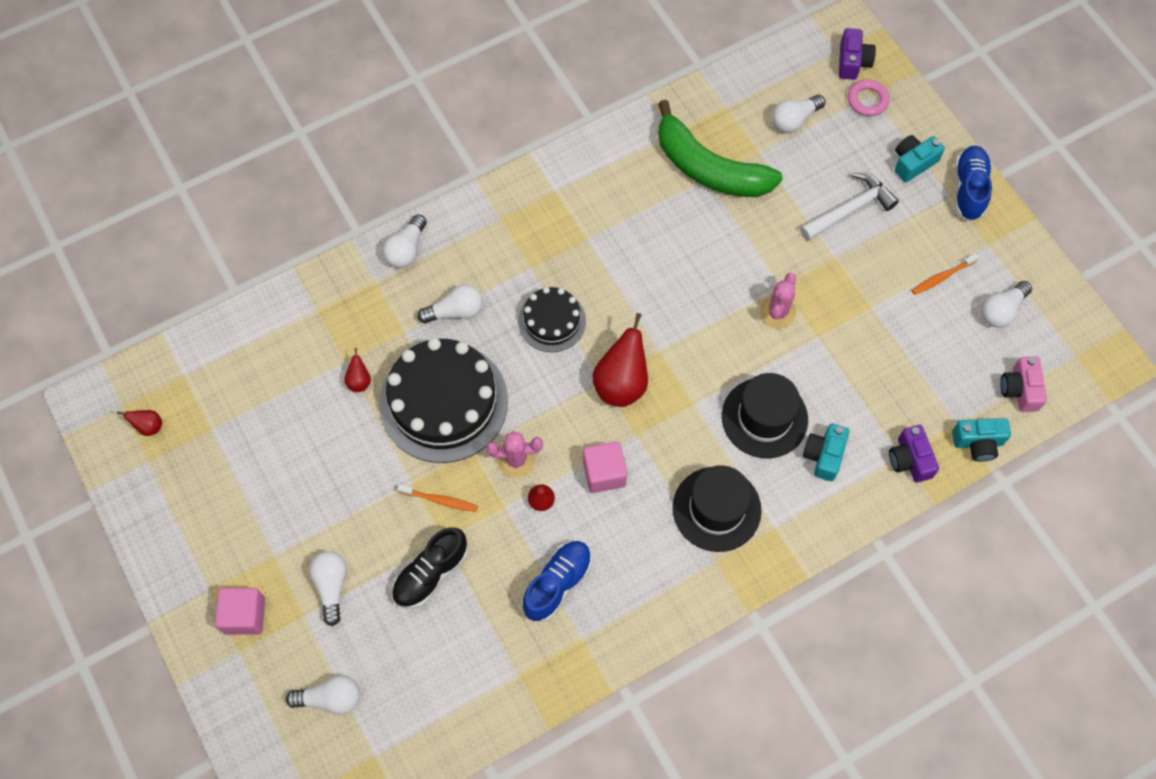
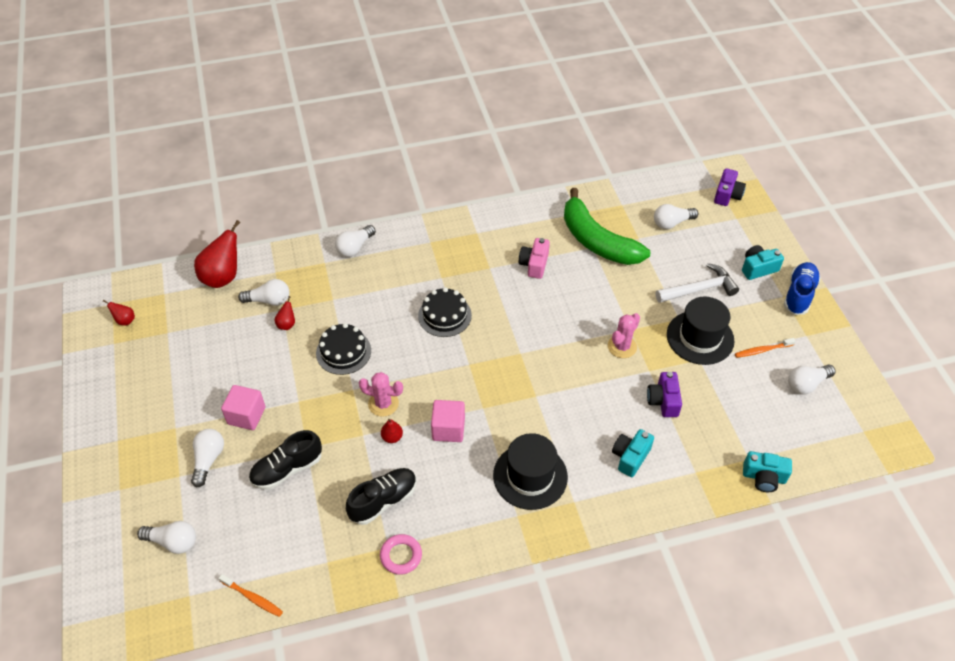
camera: 15 degrees right, 15 degrees down
(245, 615) = (135, 465): pink cube -> pink cube (246, 415)
(440, 500) = (314, 418): orange toothbrush -> orange toothbrush (252, 598)
(444, 402) = (343, 352): black cake -> black cake, size x0.54
(455, 311) = (375, 294): white light bulb -> white light bulb (269, 300)
(557, 584) = (383, 501): blue shoe -> black shoe
(621, 384) = (483, 369): red pear -> red pear (223, 277)
(764, 418) = (589, 418): black hat -> black hat (700, 337)
(867, 100) = (732, 221): pink ring -> pink ring (401, 556)
(910, 459) = (702, 476): purple camera -> purple camera (663, 401)
(1020, 389) = (809, 445): pink camera -> pink camera (534, 264)

